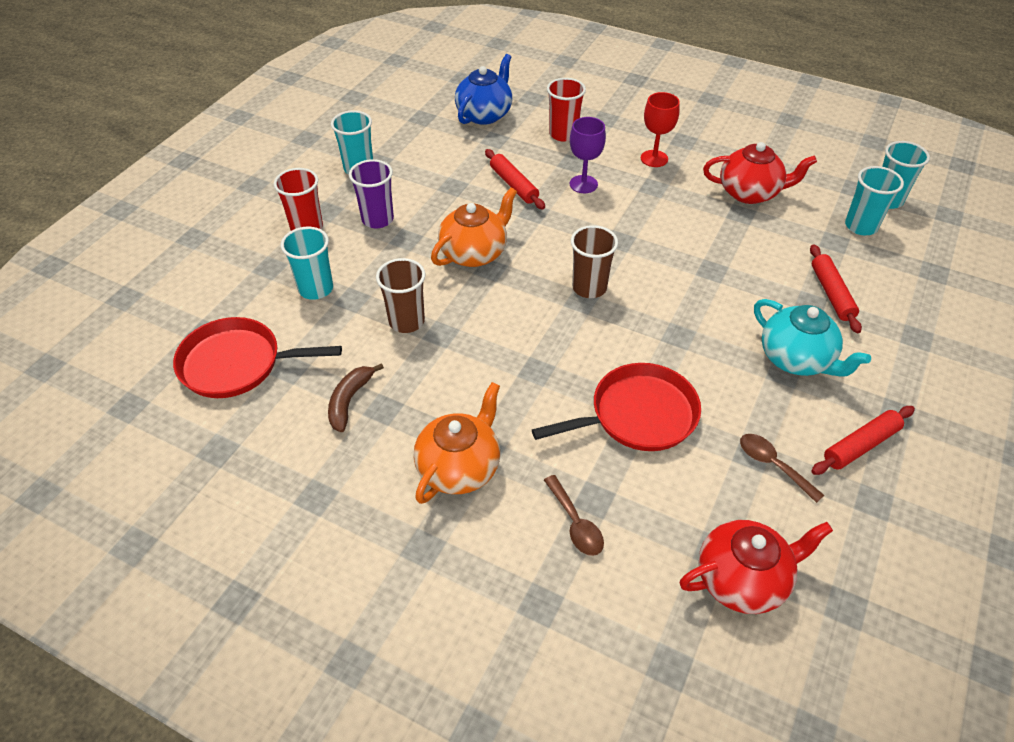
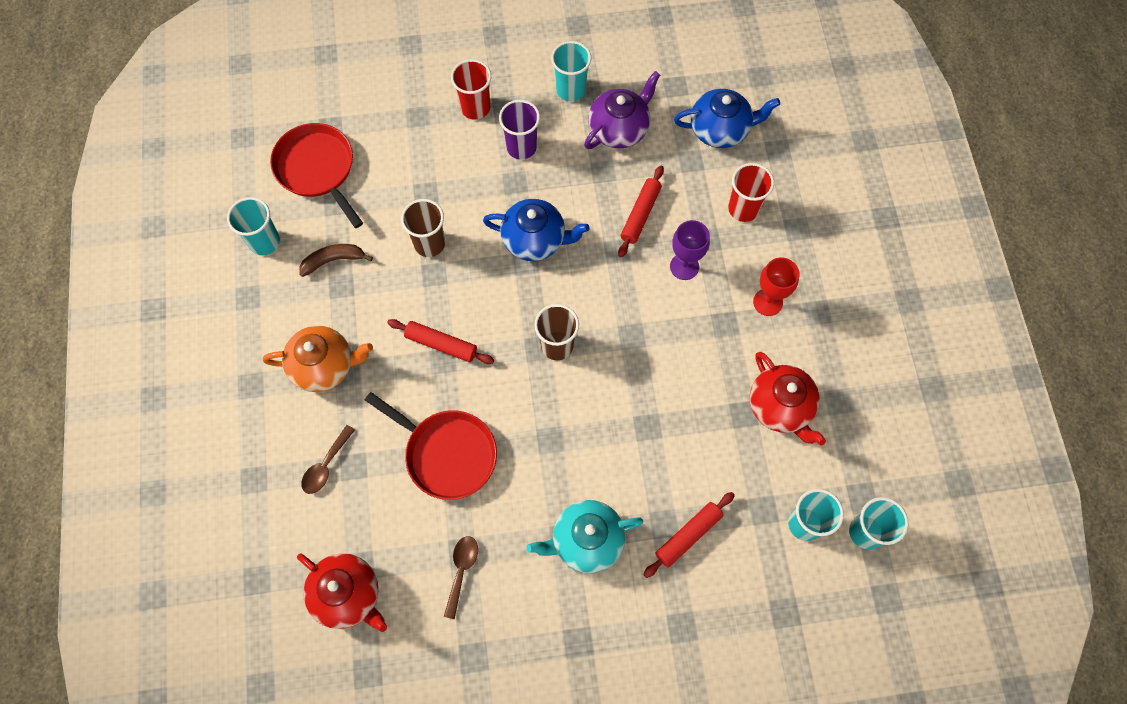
camera: 55 degrees right, 20 degrees up
(316, 289) = (418, 162): turquoise cup -> turquoise cup (264, 242)
(425, 160) = (619, 129): none -> purple teapot
(474, 253) = (535, 240): orange teapot -> blue teapot
(796, 359) = (586, 541): turquoise teapot -> turquoise teapot turned 60 degrees clockwise
(860, 445) = (523, 627): red rolling pin -> red rolling pin (441, 344)

